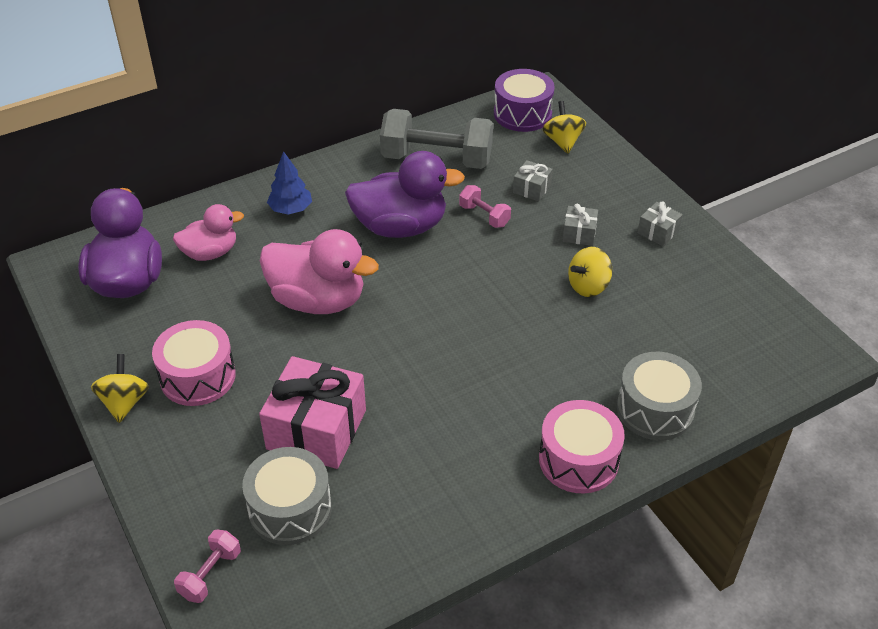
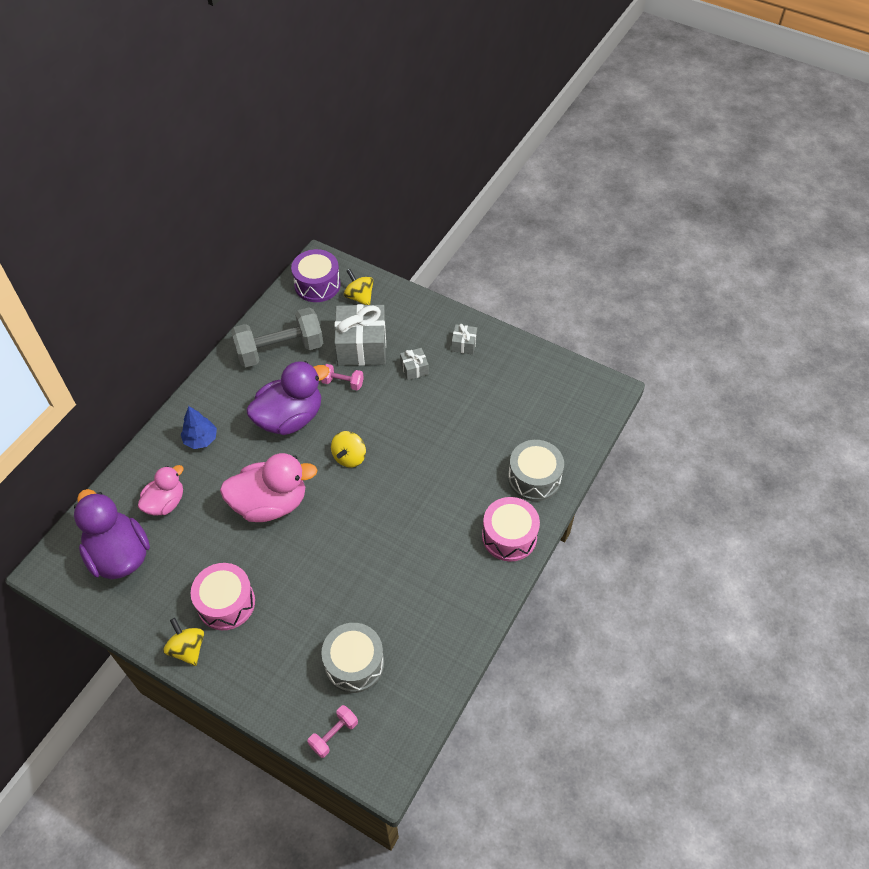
camera: 30 degrees left, 10 degrees up
(210, 574) = (334, 734): pink dumbbell -> pink dumbbell turned 45 degrees clockwise
(316, 429) = (334, 600): pink gift -> none
(532, 189) = (361, 346): grey gift -> grey gift, size x2.15
(588, 286) = (443, 407): yellow spinning top -> yellow spinning top (349, 457)

